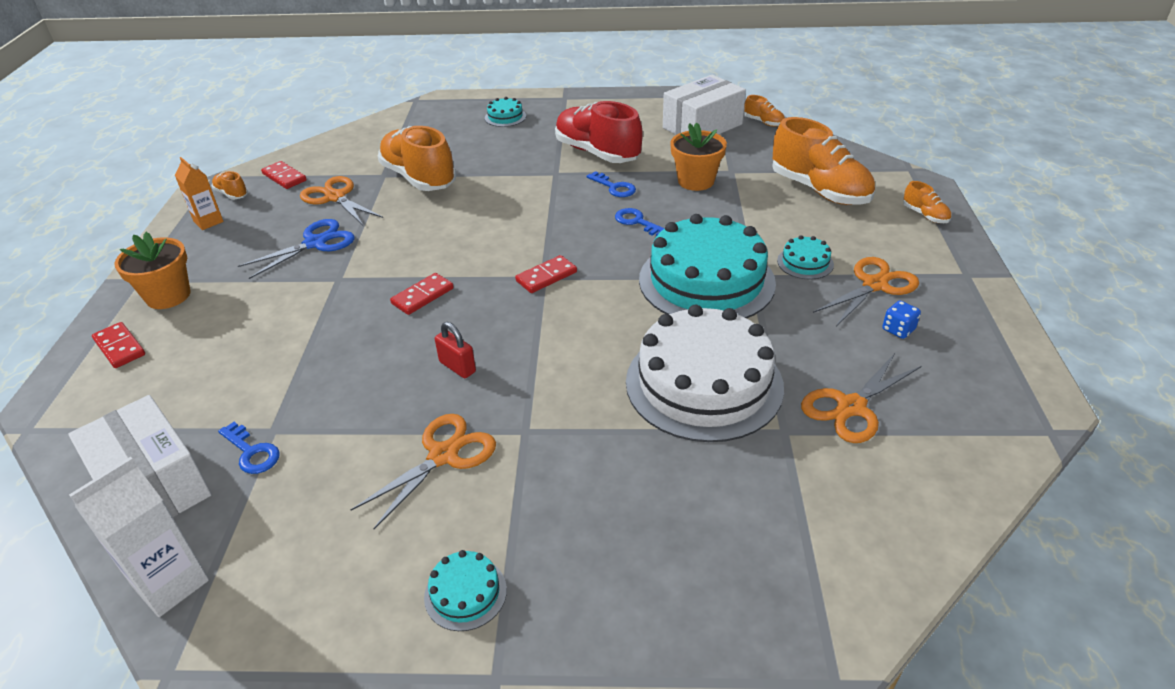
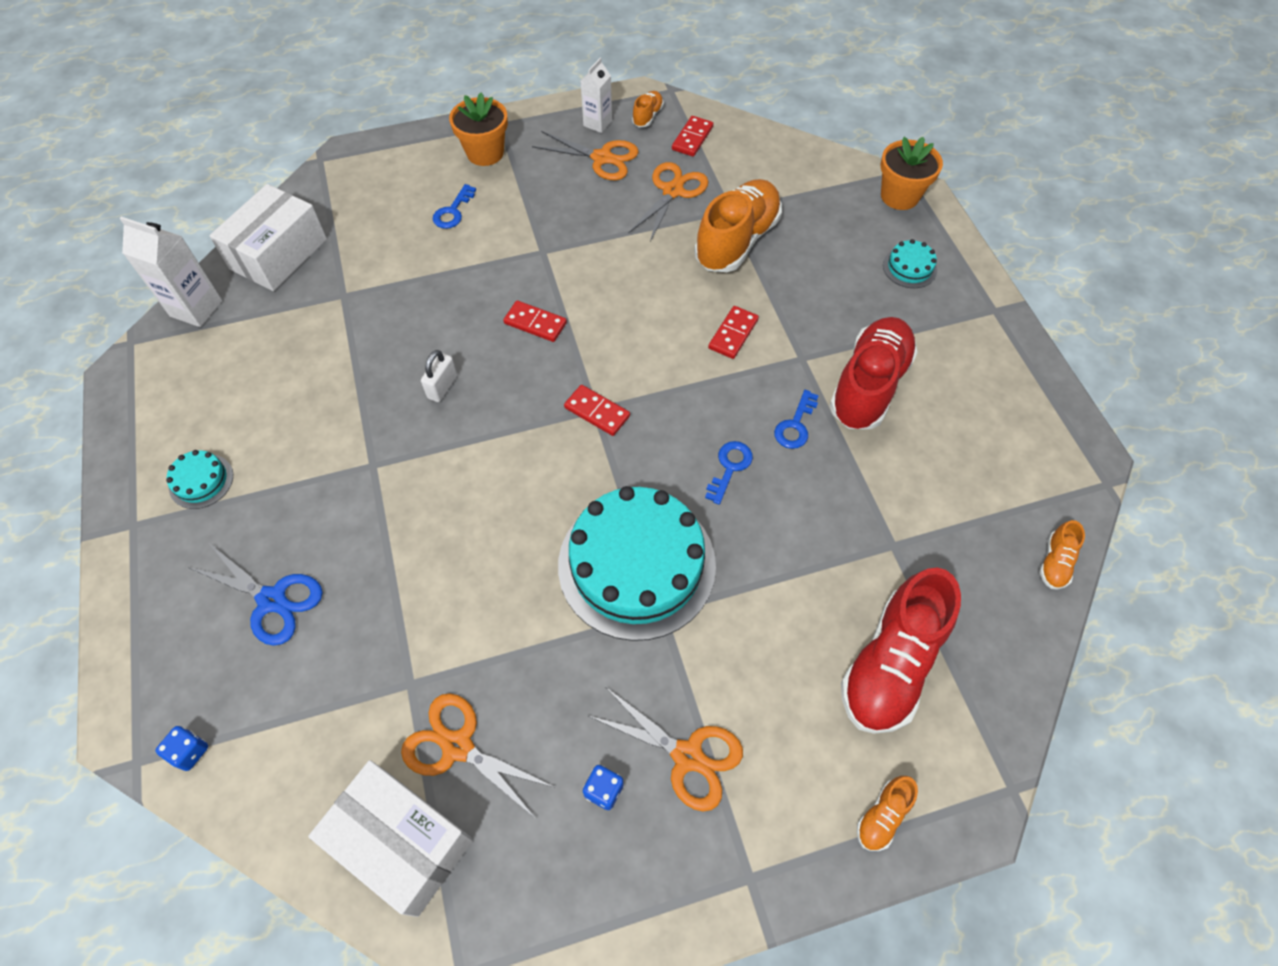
camera: 70 degrees right, 20 degrees up
(120, 347) = (415, 159): red domino -> red domino (733, 334)
(208, 221) = (597, 123): orange carton -> white carton
(252, 452) = (318, 294): blue key -> blue key (453, 211)
(315, 243) = (591, 211): blue scissors -> blue scissors (272, 600)
(443, 455) = (334, 416): orange scissors -> orange scissors (602, 158)
(457, 367) = (442, 387): red padlock -> white padlock
(696, 181) = (848, 509): orange flower pot -> orange flower pot (899, 196)
(702, 126) = (1001, 486): white box -> white box (402, 841)
(704, 383) = (464, 596): white cake -> none
(805, 262) = (708, 667): turquoise cake -> none
(819, 190) = (890, 664): orange shoe -> red shoe
(829, 624) = (189, 751): none -> blue dice

